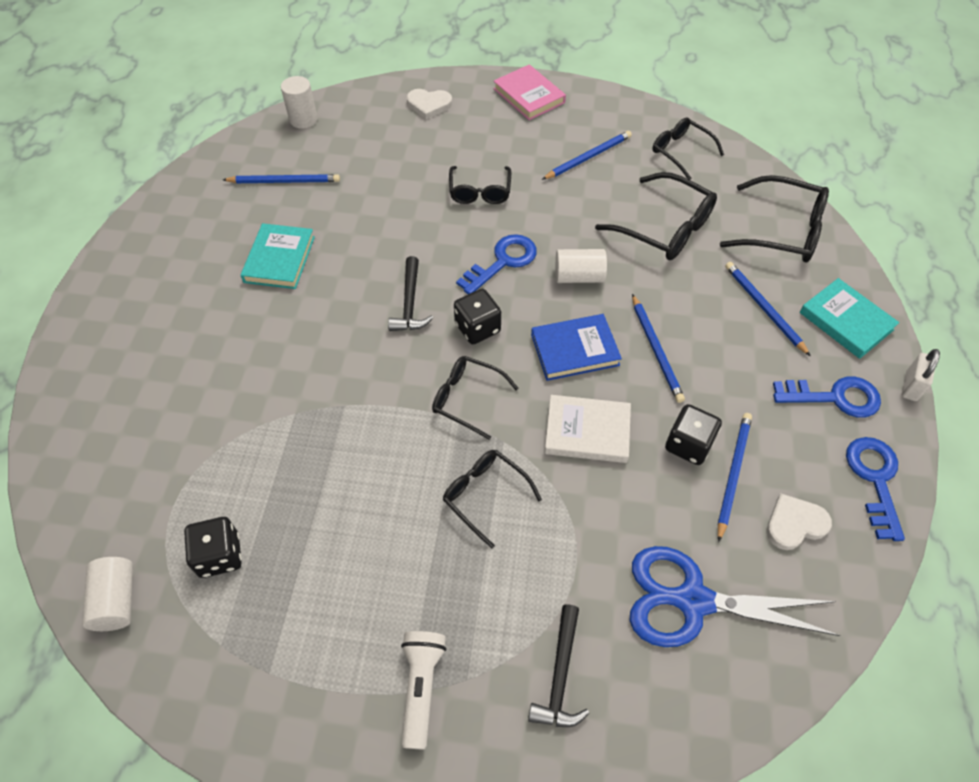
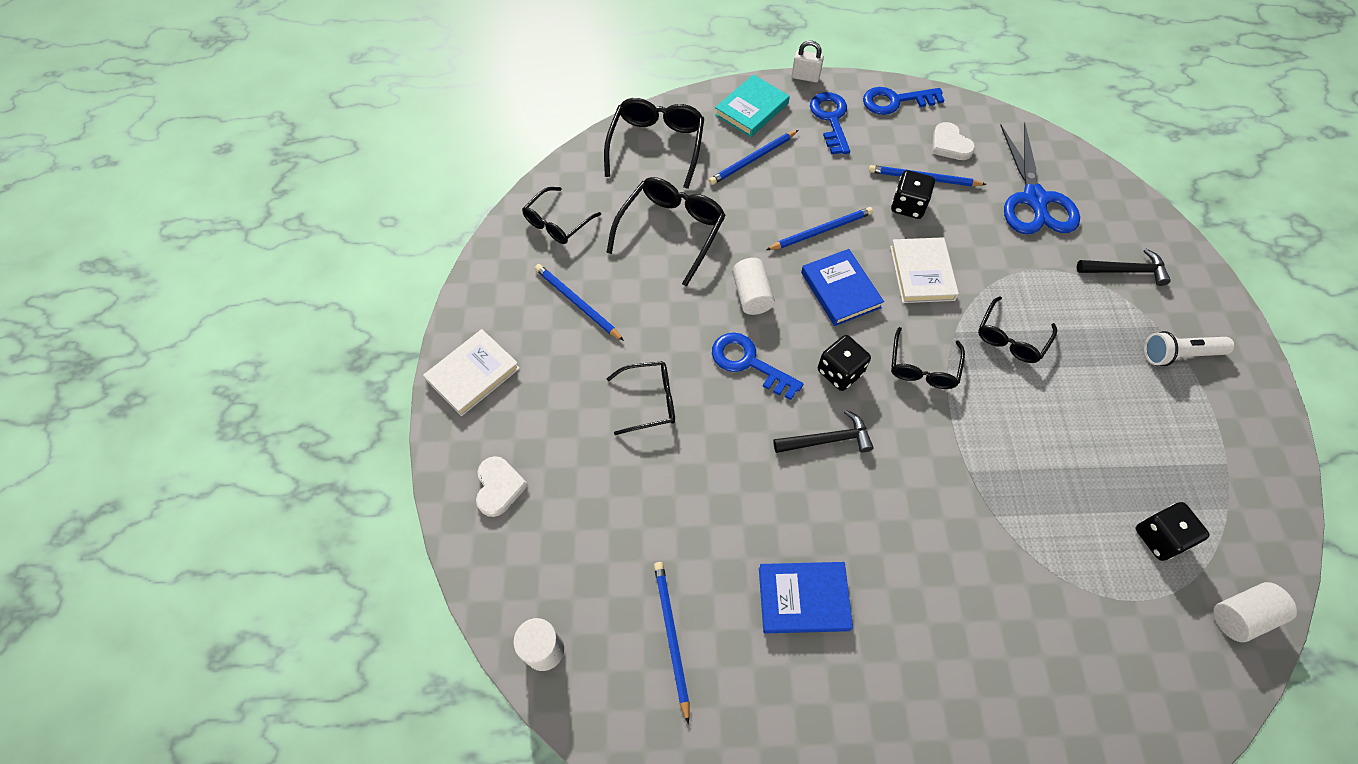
camera: 100 degrees left, 5 degrees up
(279, 259) = (803, 598): turquoise book -> blue book
(529, 96) = (473, 374): pink book -> white book

